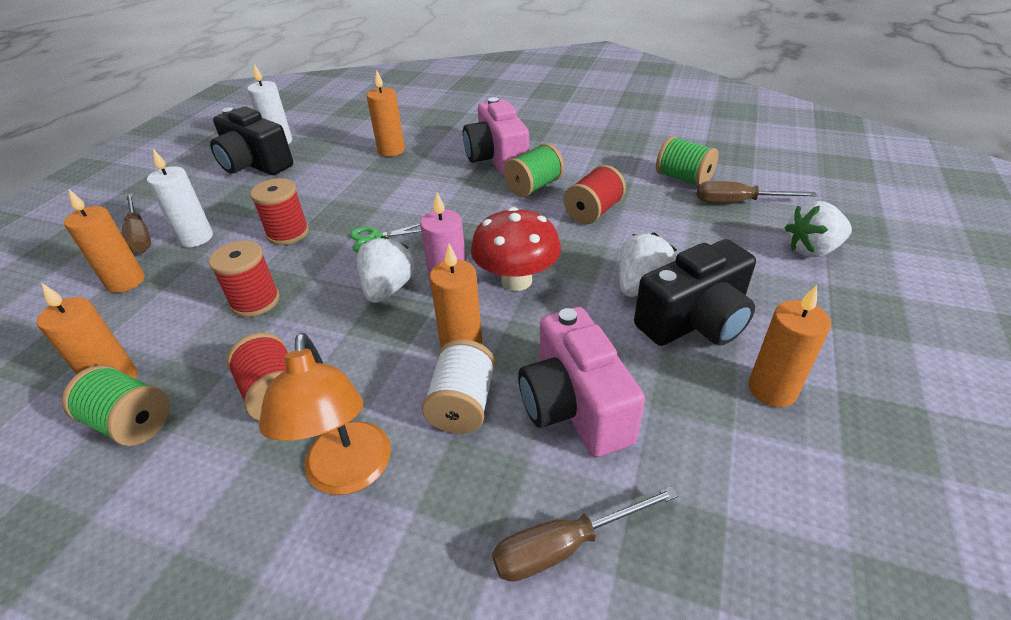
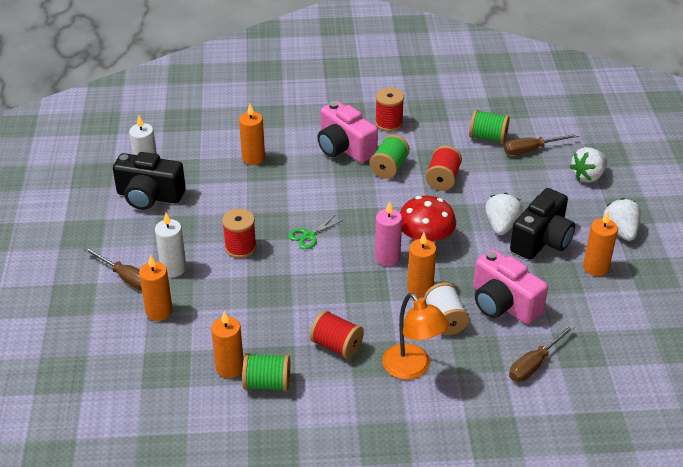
camera: 25 degrees left, 0 degrees up
(255, 301) = (268, 299): red spool -> red spool (389, 123)
(388, 289) = (348, 268): white strawberry -> white strawberry (620, 231)

